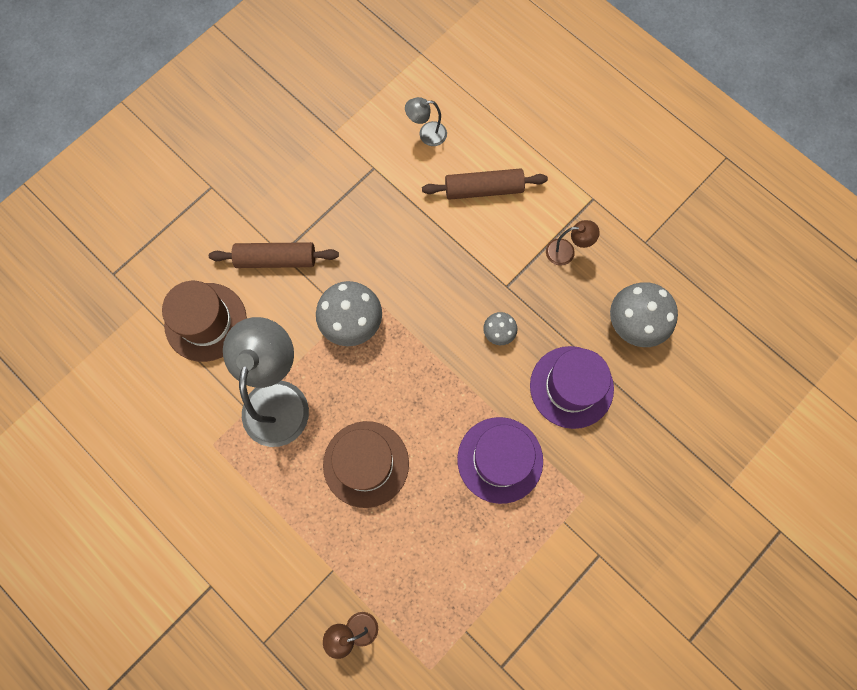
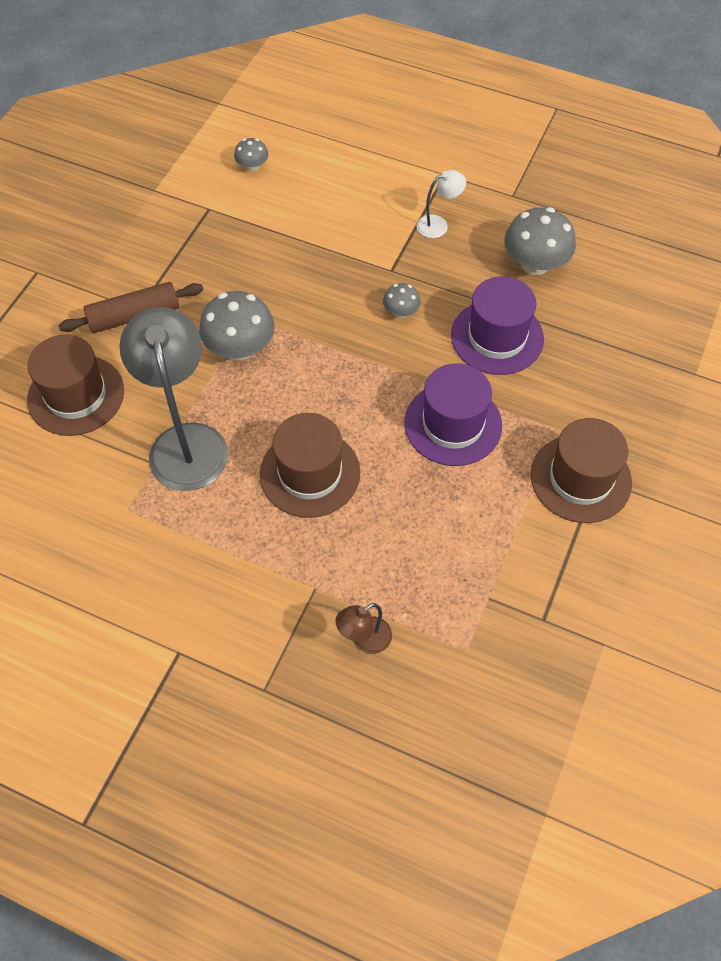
camera: 20 degrees left, 15 degrees down
(426, 134) = (252, 166): grey lamp -> grey mushroom
(483, 189) = (331, 196): brown rolling pin -> none
(566, 252) = (438, 224): brown lamp -> white lamp
(585, 551) = (580, 478): none -> brown hat

